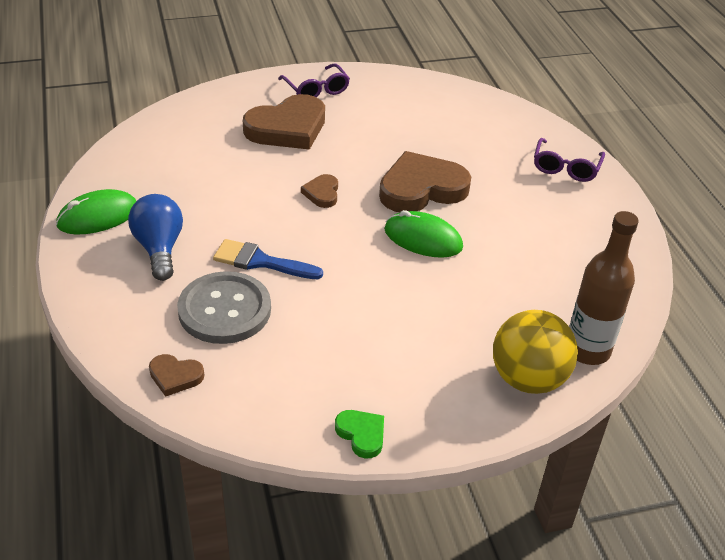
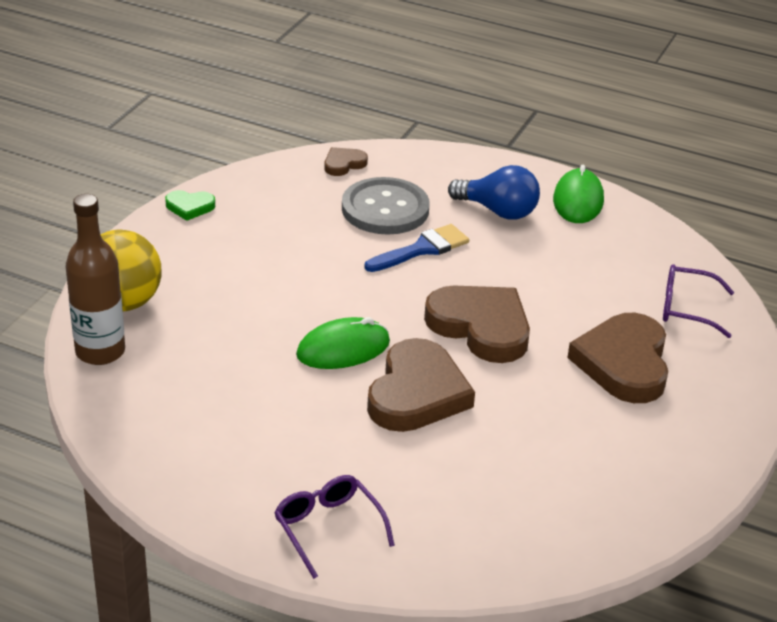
camera: 130 degrees right, 5 degrees down
(316, 90) = (691, 426): purple glasses -> purple glasses (686, 308)
(322, 193) = (481, 327): brown heart -> brown heart, size x2.11

